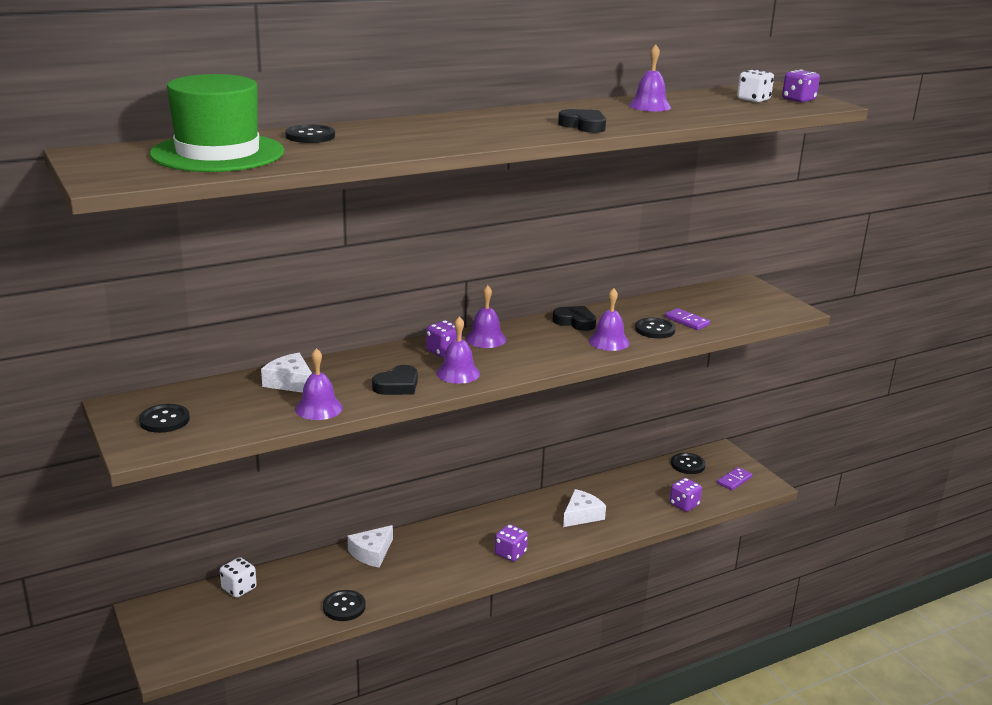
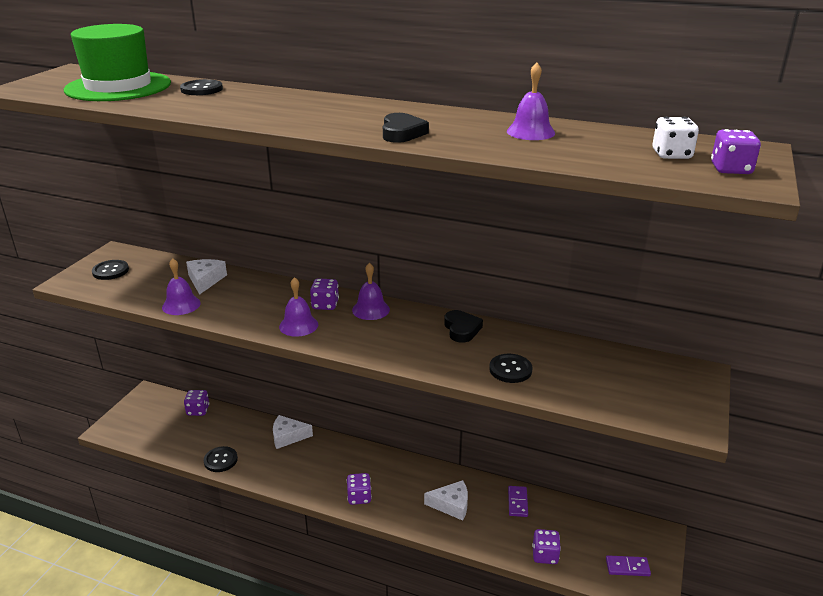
camera: 50 degrees right, 5 degrees up
(239, 588) = (198, 410): white dice -> purple dice
(397, 385) = (248, 314): black heart -> none
(609, 341) = (450, 359): purple bell -> none
(687, 321) = (556, 377): purple domino -> purple domino (517, 502)
(688, 465) = (607, 524): black button -> none

